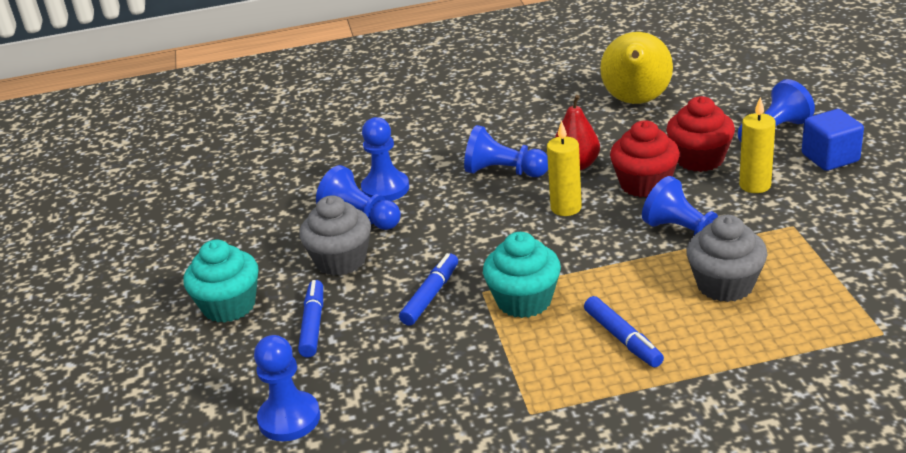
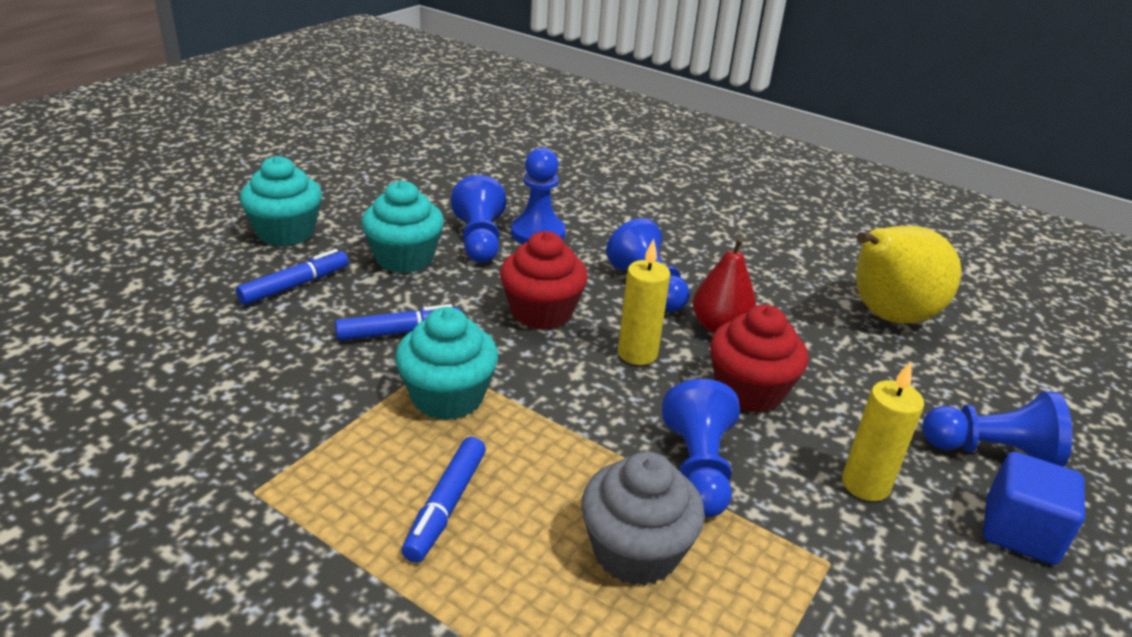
camera: 40 degrees right, 0 degrees up
(289, 418) = (144, 334): blue pawn -> none
(341, 260) = (404, 258): grey cupcake -> turquoise cupcake
(699, 159) = (852, 412): red cupcake -> red cupcake (541, 312)

